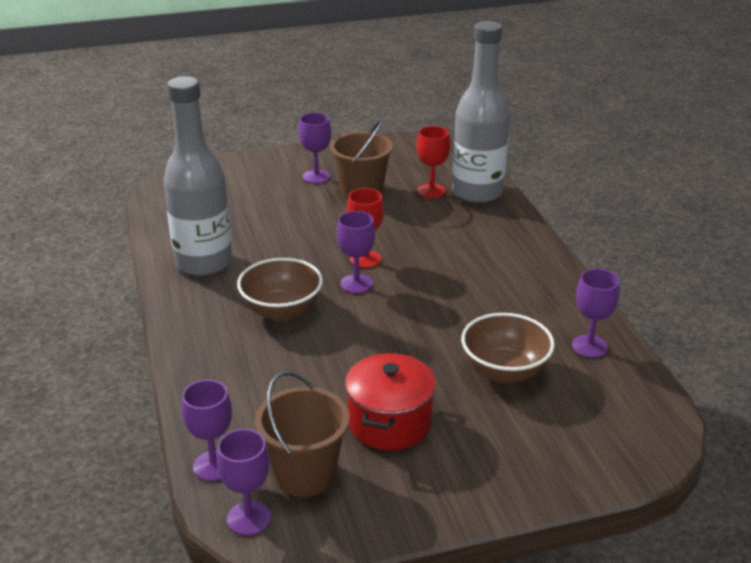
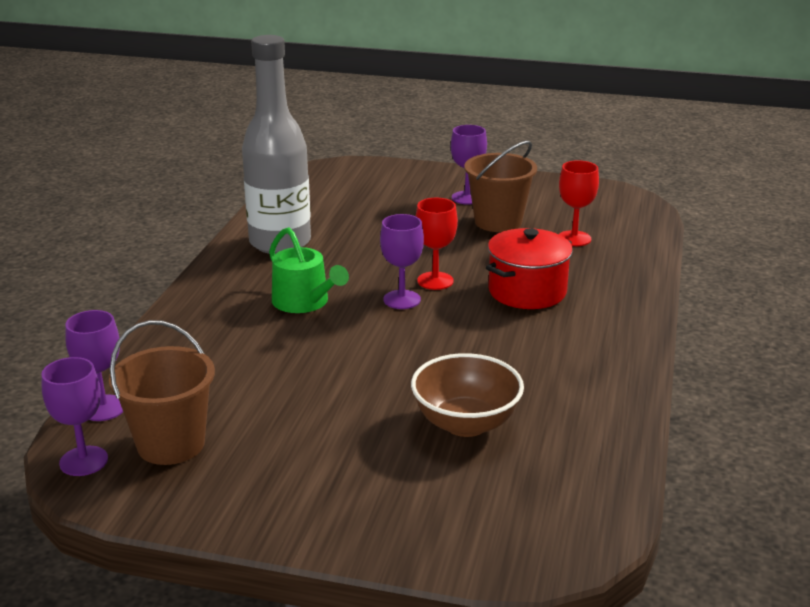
camera: 30 degrees right, 5 degrees down
(281, 311) = (304, 302): brown bowl -> green watering can
(389, 423) = (297, 429): red pot -> red pot (527, 291)
(477, 192) = (624, 252): grey bottle -> none
(589, 346) = (589, 431): purple goblet -> none

